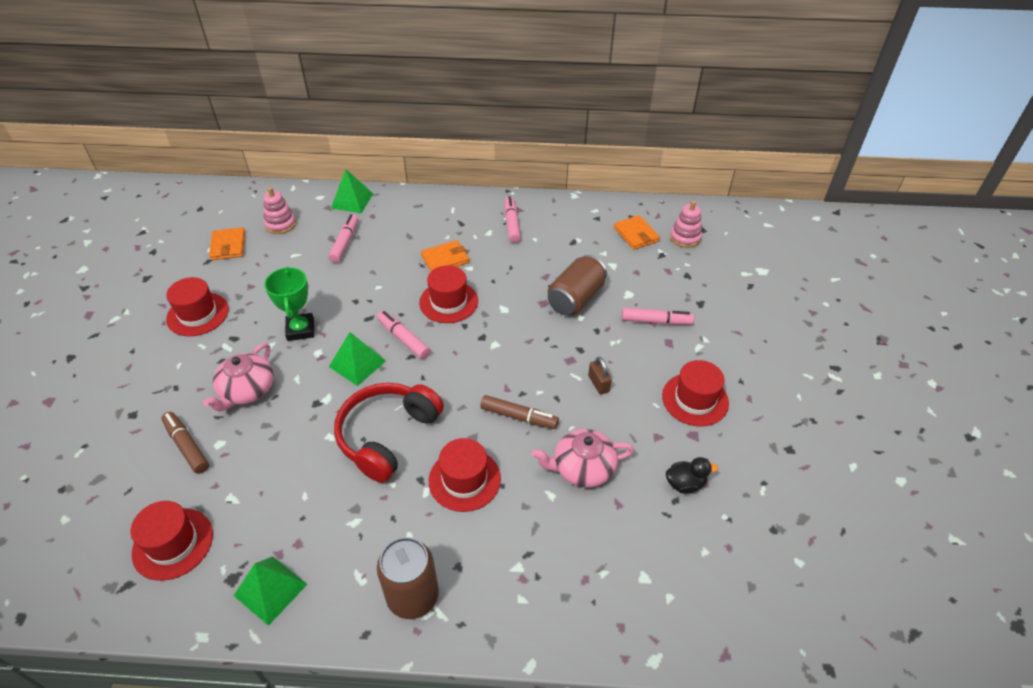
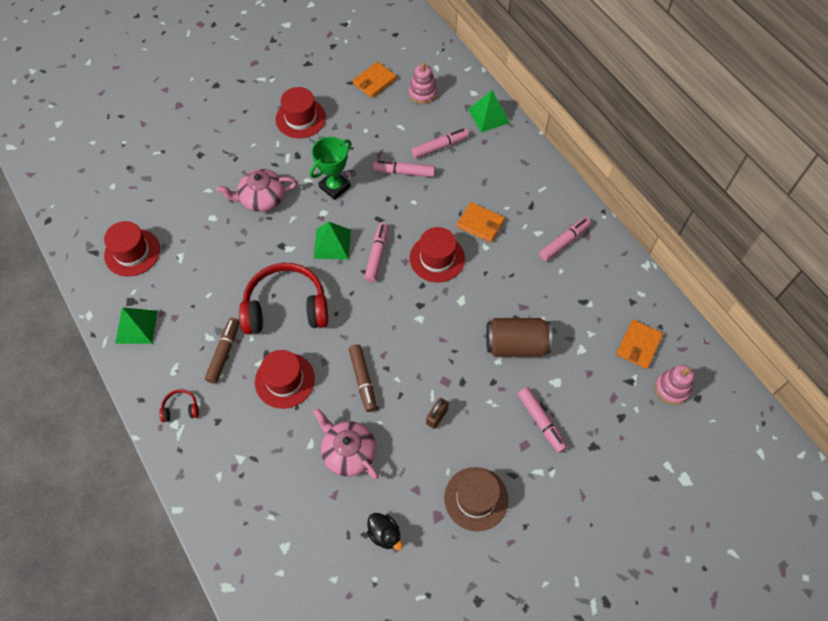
camera: 55 degrees right, 15 degrees up
(187, 446) = (198, 202): brown marker -> brown marker (224, 353)
(342, 277) = (404, 172): none -> pink marker
(412, 596) = (180, 408): brown can -> red headphones
(695, 399) = (476, 498): red hat -> brown hat

